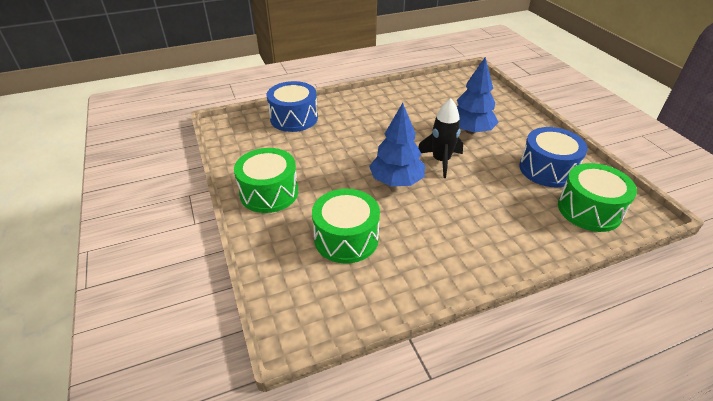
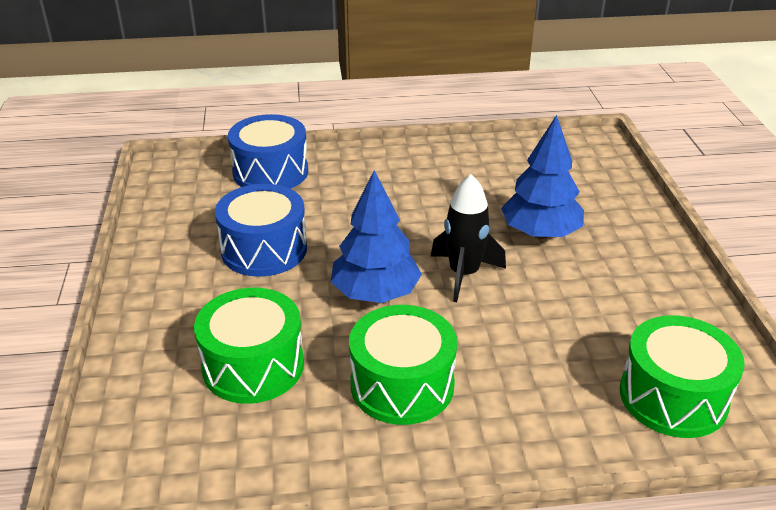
camera: 15 degrees right, 5 degrees down
(269, 193) = (177, 278): green drum -> green drum (402, 385)
(547, 169) = (637, 318): blue drum -> blue drum (264, 249)

